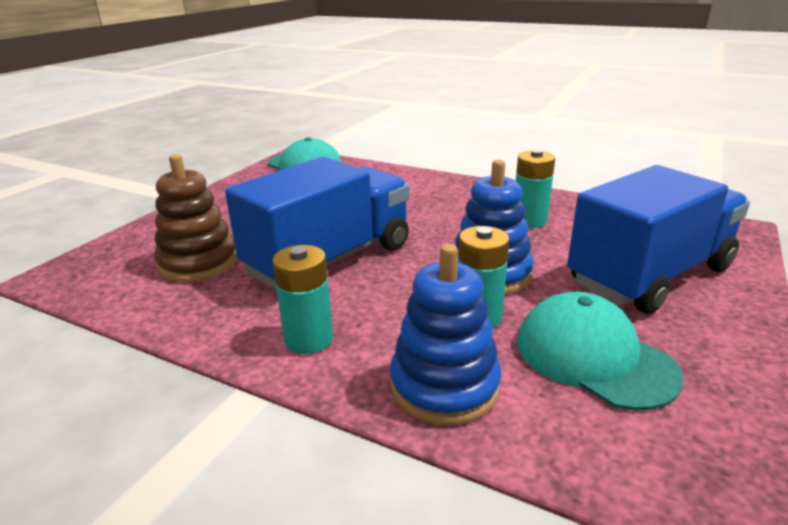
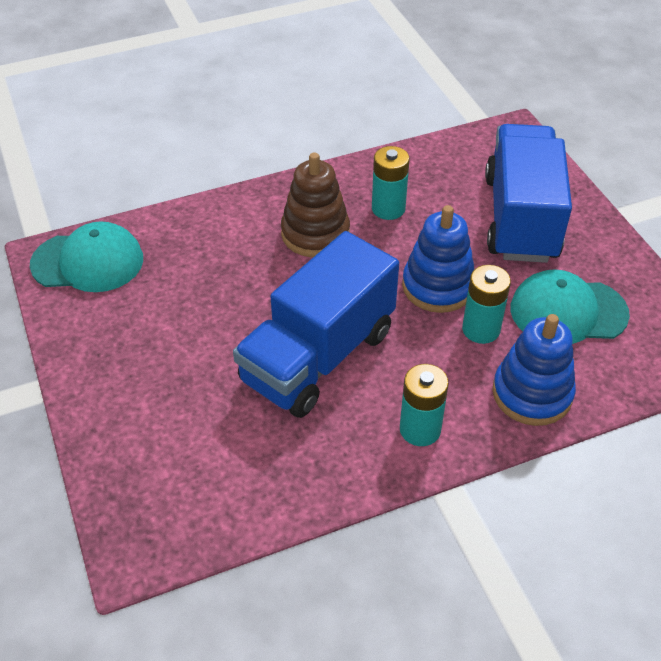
camera: 50 degrees left, 20 degrees up
(198, 263) = (226, 441): brown stacking toy -> brown stacking toy (315, 234)
(330, 259) = (318, 356): blue truck -> blue truck turned 135 degrees counterclockwise

